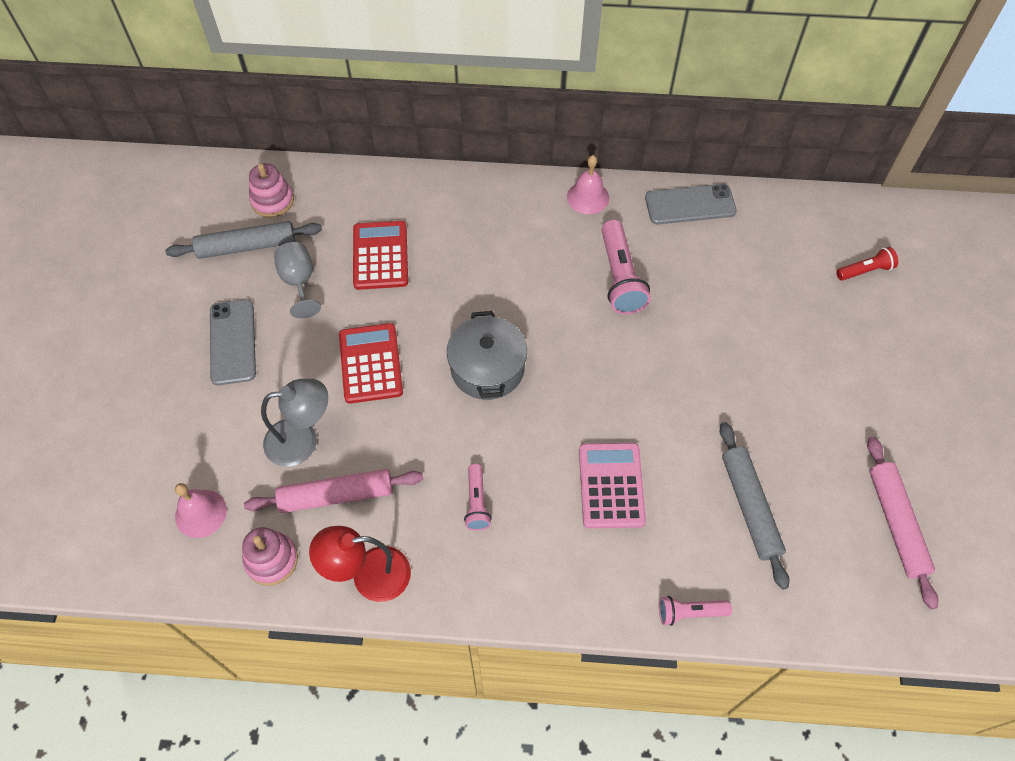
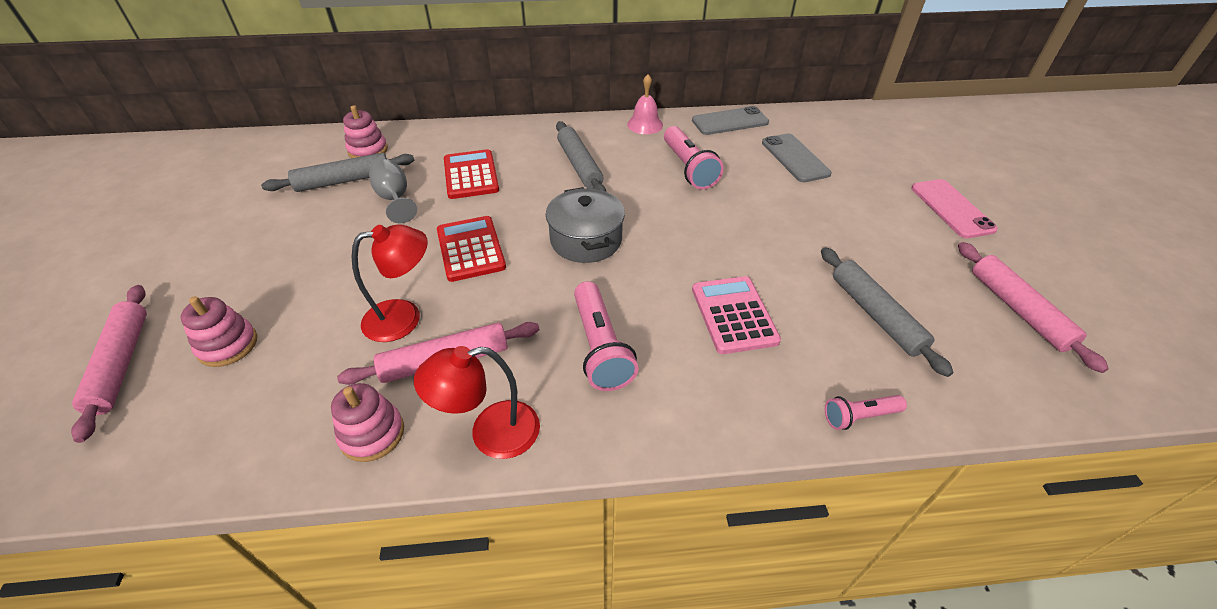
camera: 10 degrees left, 15 degrees down
(60, 454) = (121, 364): none -> pink rolling pin
(147, 448) = (228, 345): none -> pink stacking toy
(200, 513) = (286, 398): pink bell -> none
(233, 342) = (328, 248): grey phone -> grey phone (795, 158)
(302, 440) = (404, 317): grey lamp -> red lamp
(477, 502) = (600, 347): pink flashlight -> pink flashlight, size x1.74
(500, 256) = (579, 165): none -> grey rolling pin
(865, 270) = (888, 145): red flashlight -> none
(893, 380) = (951, 208): none -> pink phone

